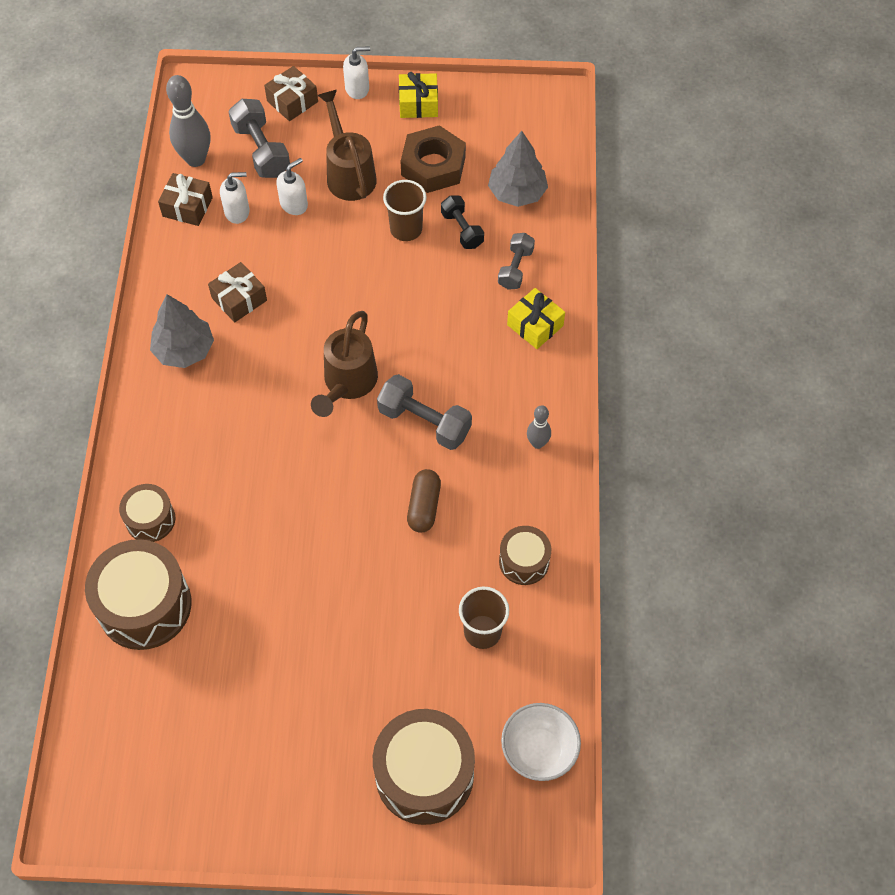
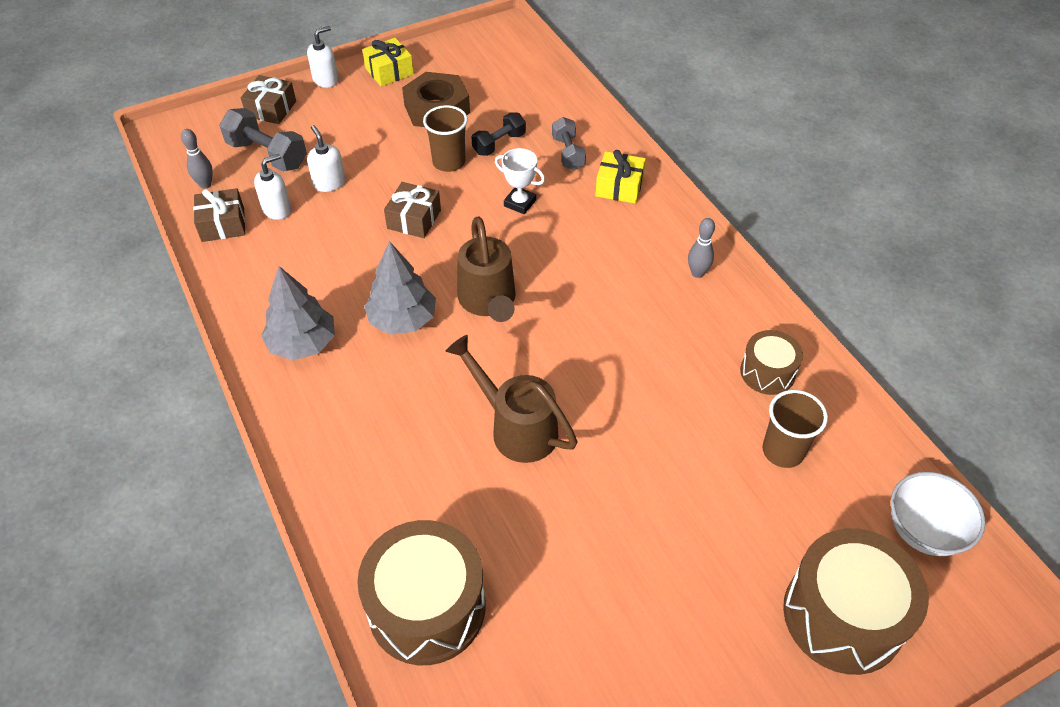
camera: 30 degrees left, 10 degrees down
(150, 519) = (373, 516): brown drum -> none
(195, 159) = (205, 184): grey bowling pin -> grey bowling pin, size x0.55
(239, 299) = (329, 277): brown gift -> brown gift (414, 219)
(294, 204) = (329, 183): white soap dispenser -> white soap dispenser turned 45 degrees counterclockwise
(349, 173) = (364, 141): brown watering can -> brown watering can (516, 428)
(424, 422) = (584, 301): grey dumbbell -> none
(424, 506) = (640, 370): brown capsule -> none
(437, 300) = (520, 203): none -> white trophy
(462, 229) = (499, 144): black dumbbell -> black dumbbell turned 75 degrees counterclockwise
(517, 193) = (525, 101): grey tree -> grey tree (402, 320)

